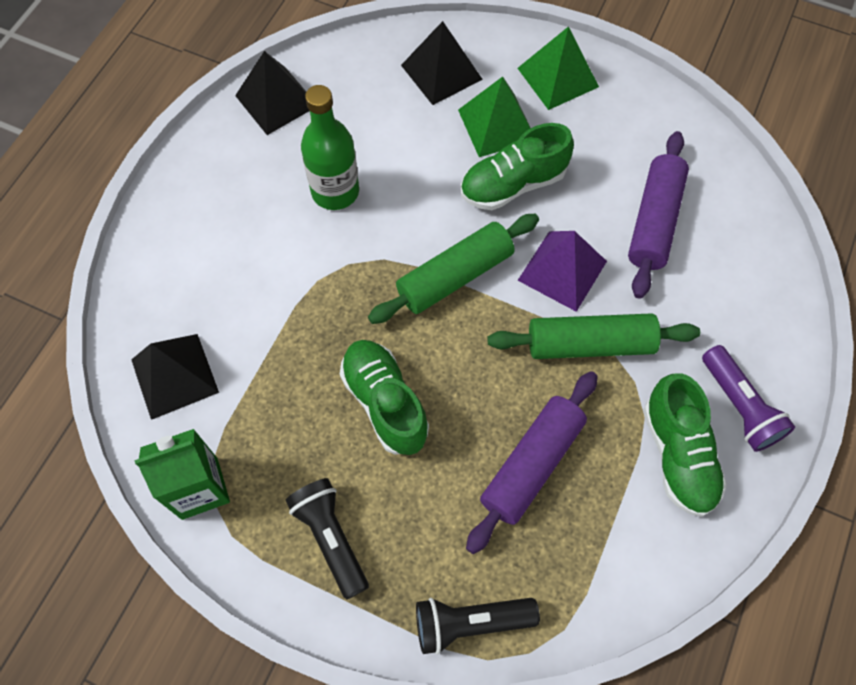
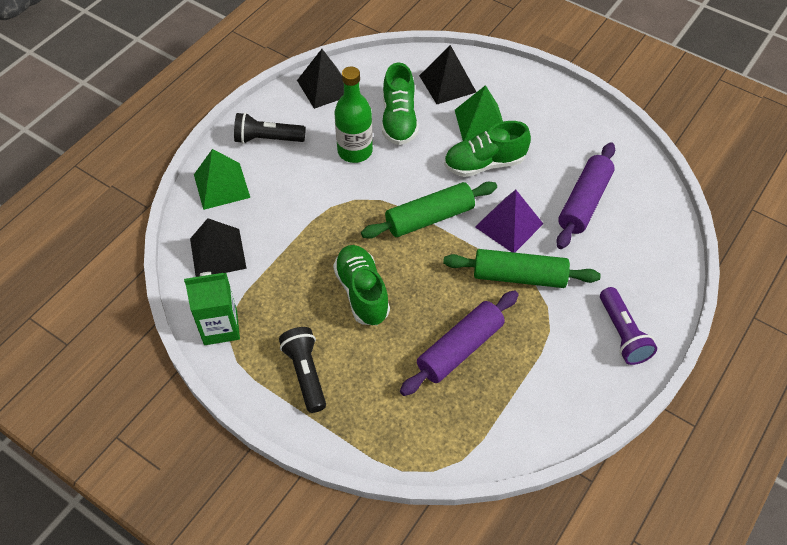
camera: 10 degrees right, 10 degrees down
(470, 622) = (394, 444): black flashlight -> black flashlight (267, 139)
(558, 77) = (532, 98): green pyramid -> green pyramid (221, 186)
(678, 454) = (569, 359): green shoe -> green shoe (399, 120)

